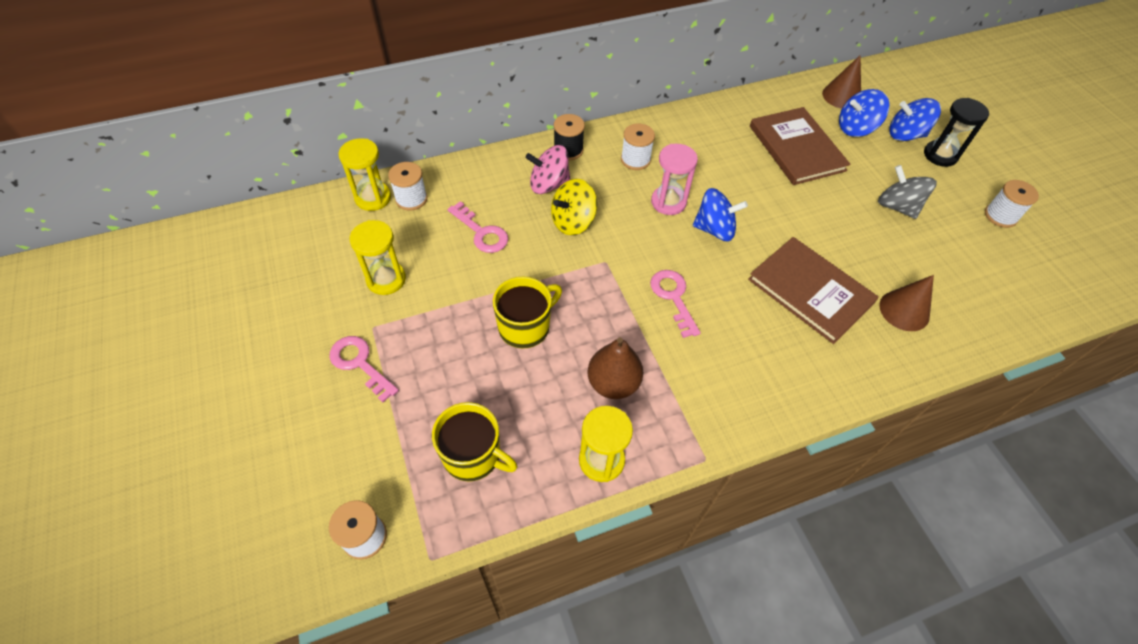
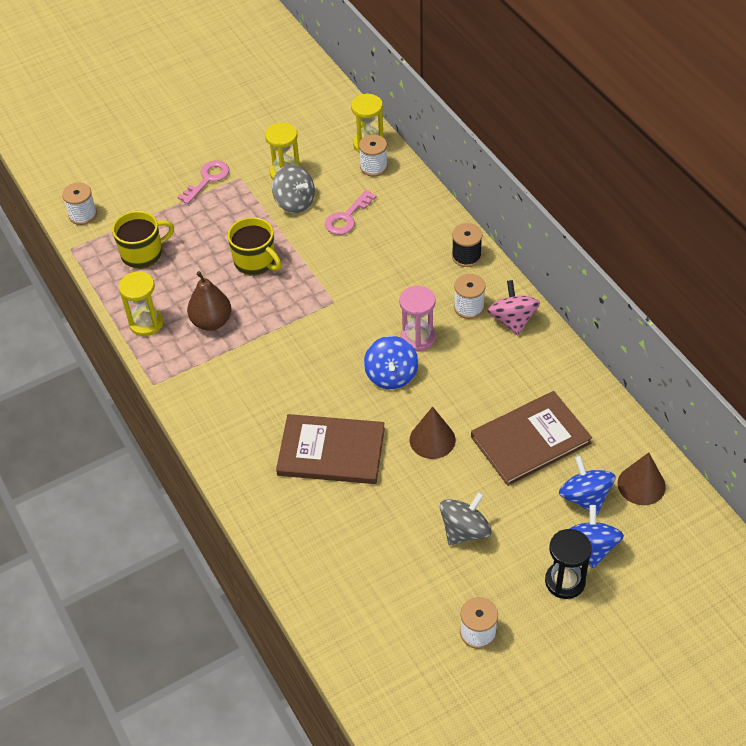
camera: 85 degrees right, 5 degrees down
(439, 276) = (294, 202): none -> grey spinning top
(473, 455) = (143, 254): yellow mug -> yellow mug turned 135 degrees counterclockwise
(549, 185) = (416, 250): pink spinning top -> pink spinning top (512, 320)
(573, 222) = (374, 273): yellow spinning top -> none
(673, 297) = (303, 351): pink key -> none
(810, 291) = (331, 451): brown book -> brown book turned 60 degrees clockwise
(904, 310) = (323, 527): brown cone -> brown cone (432, 439)

